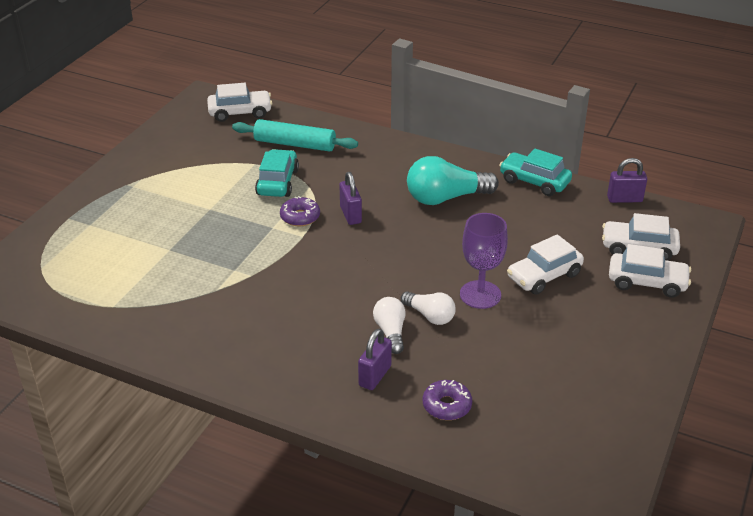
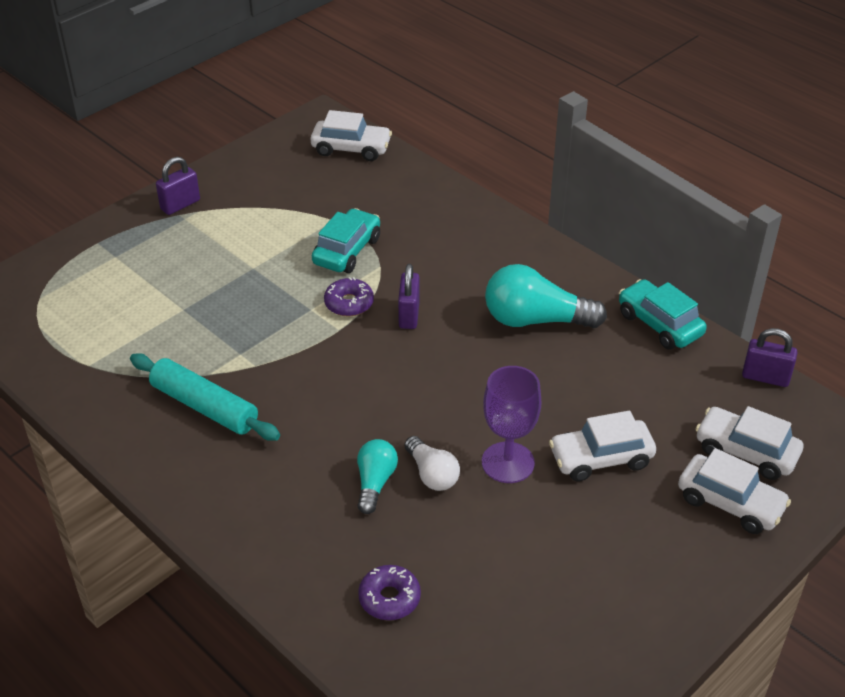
camera: 20 degrees right, 5 degrees up
(295, 144) = (392, 205): turquoise rolling pin -> turquoise rolling pin (204, 406)
(375, 376) = (327, 534): purple padlock -> purple padlock (180, 205)
(391, 332) = (375, 483): white light bulb -> turquoise light bulb

